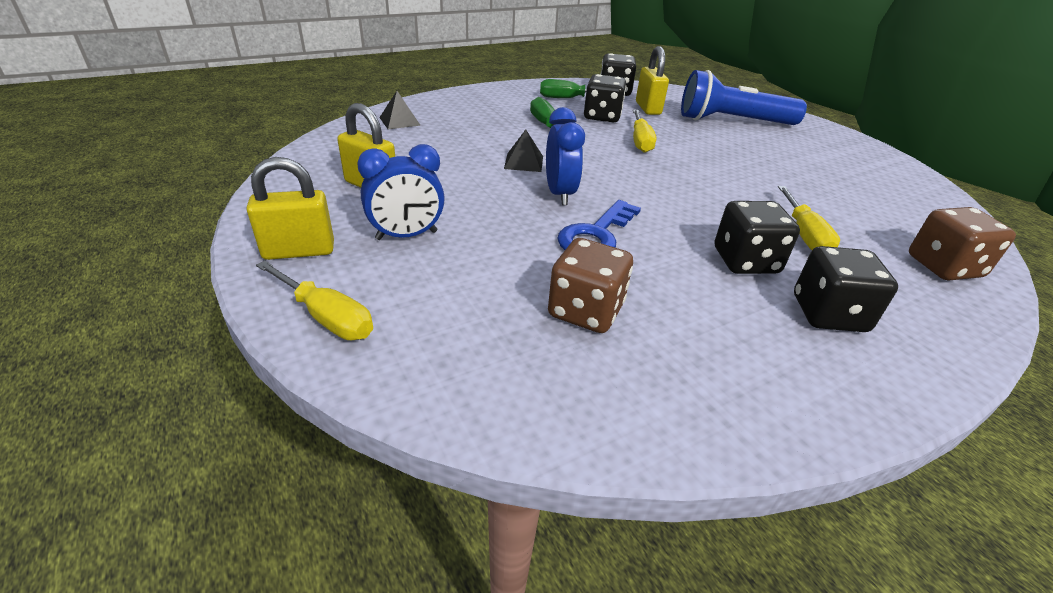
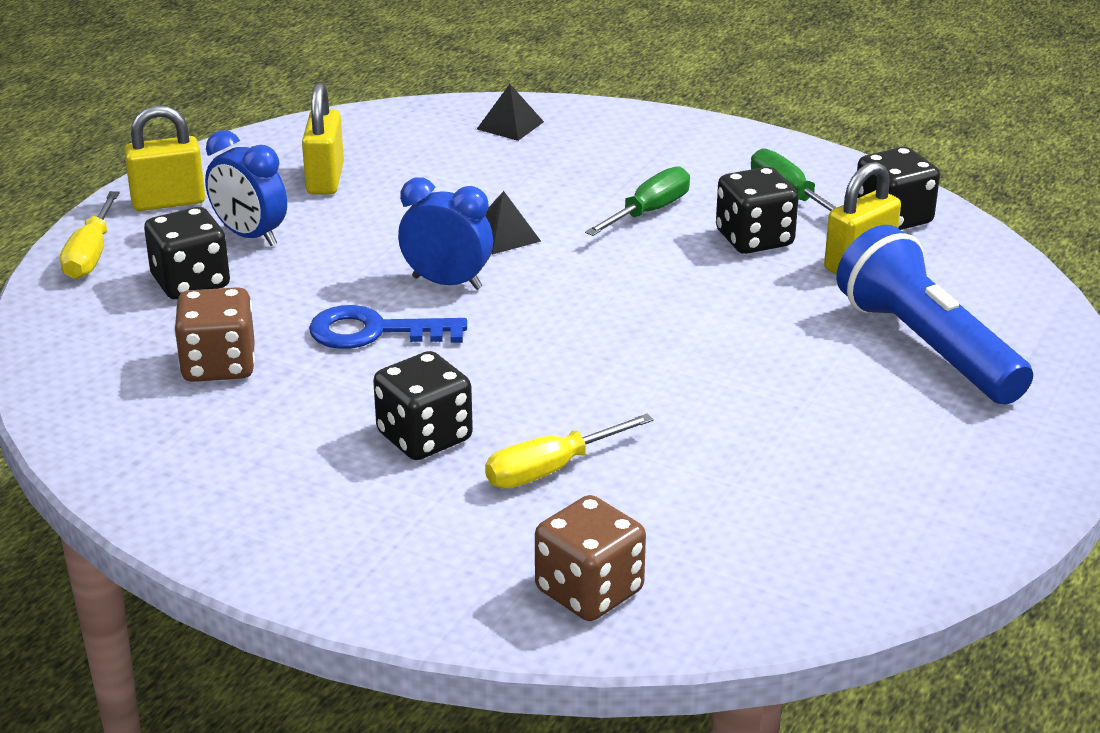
camera: 60 degrees right, 5 degrees down
(299, 251) = (168, 202): yellow padlock -> yellow padlock turned 60 degrees counterclockwise
(559, 194) = (447, 283): blue clock -> blue clock turned 120 degrees counterclockwise
(640, 141) = (702, 291): yellow screwdriver -> none
(828, 314) = (361, 508): black dice -> black dice (191, 282)

